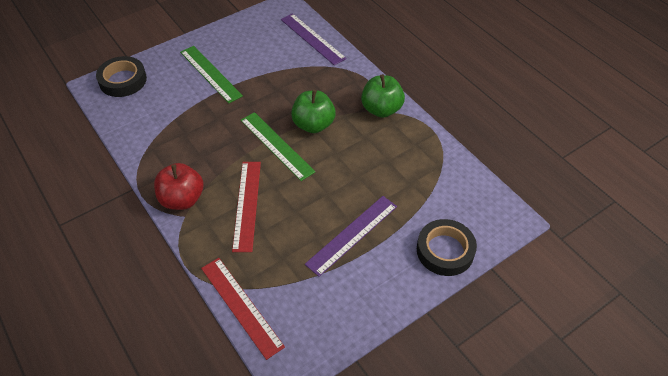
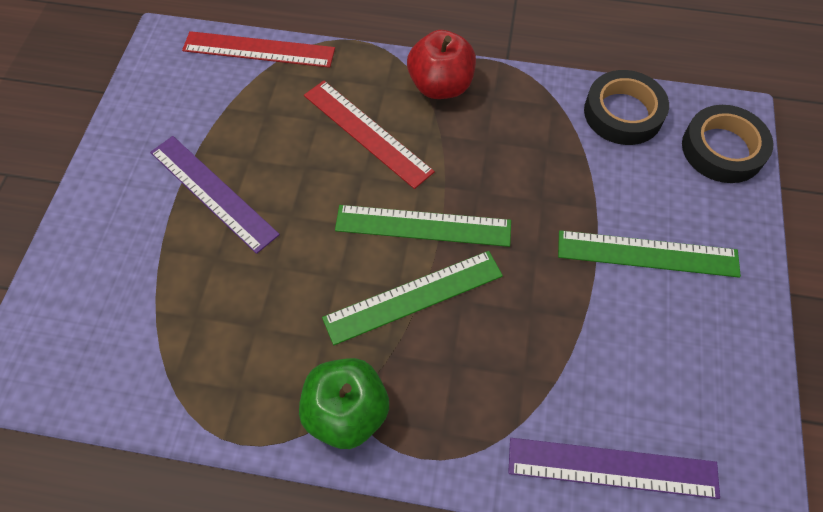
camera: 135 degrees right, 10 degrees up
(313, 125) = (413, 296): green apple -> green ruler
(352, 235) = (212, 193): purple ruler -> purple ruler turned 45 degrees counterclockwise
(445, 250) = (81, 260): black tape -> black tape (623, 113)

